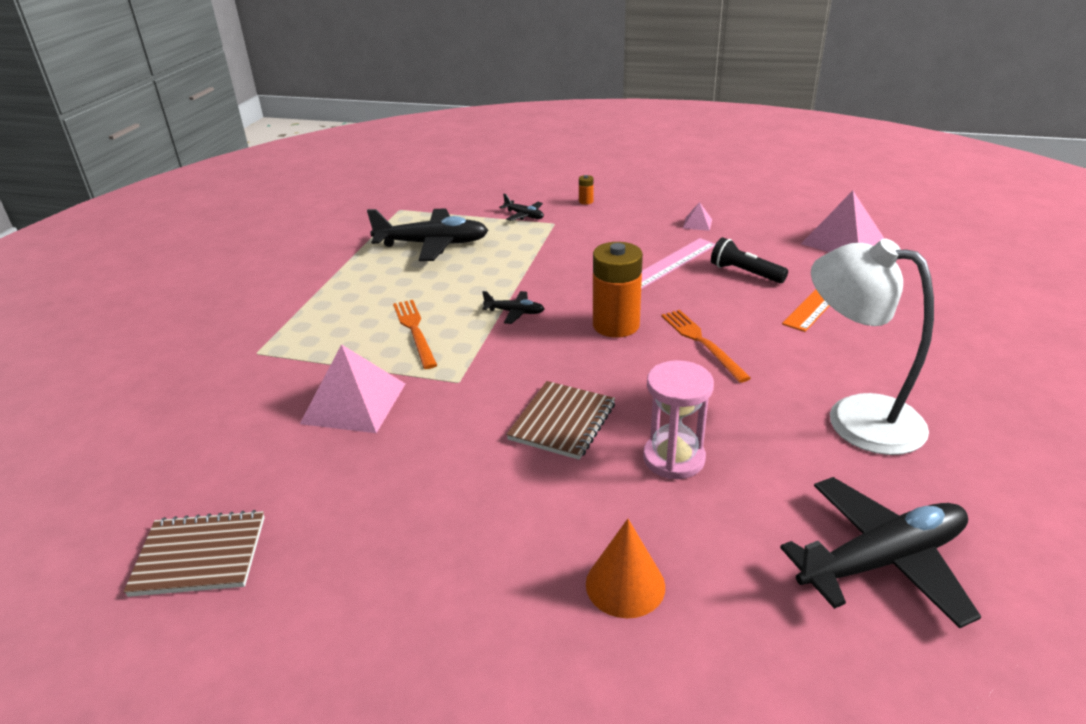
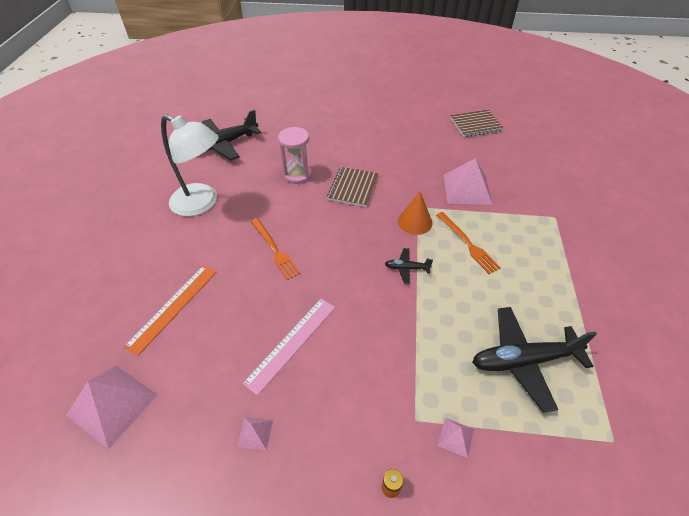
camera: 170 degrees right, 15 degrees up
(524, 215) = (456, 437): black plane -> pink pyramid
(616, 325) = (332, 261): orange battery -> none
(625, 585) = (317, 130): orange cone -> orange cone (415, 222)
(745, 273) = (226, 335): black flashlight -> none

